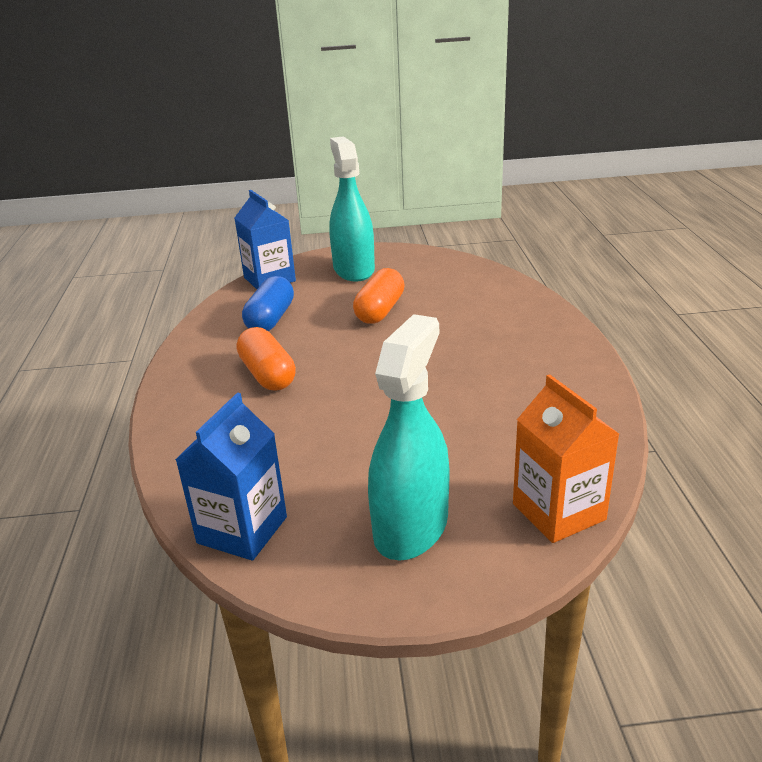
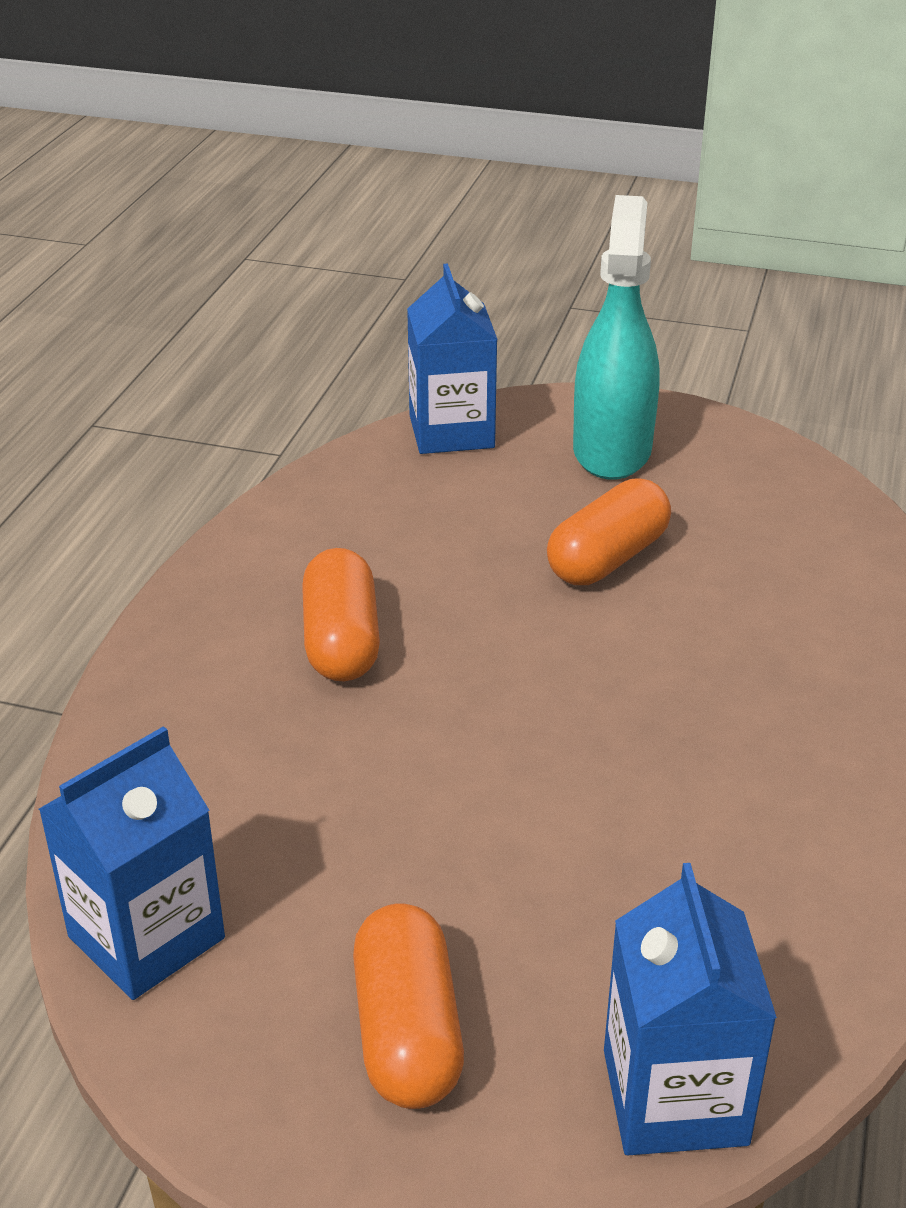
camera: 20 degrees right, 5 degrees up
(271, 319) = (408, 522): blue capsule -> none
(411, 527) = (408, 1032): turquoise spray bottle -> orange capsule
(558, 511) = (674, 1097): orange carton -> blue carton

